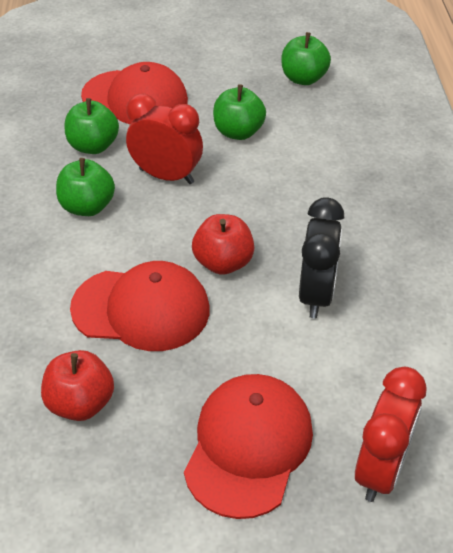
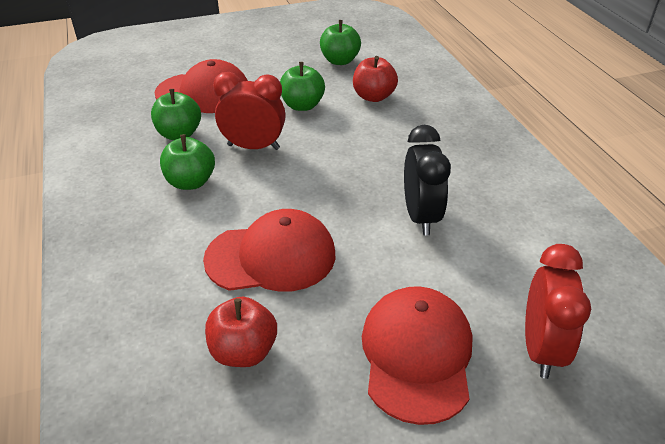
camera: 15 degrees left, 5 degrees down
(223, 263) = (330, 206): red apple -> red apple (373, 97)

